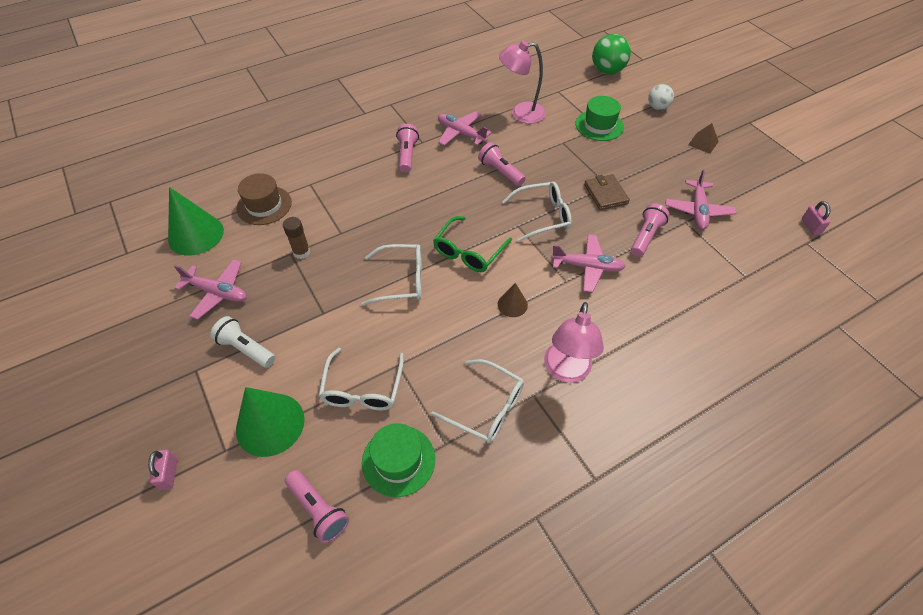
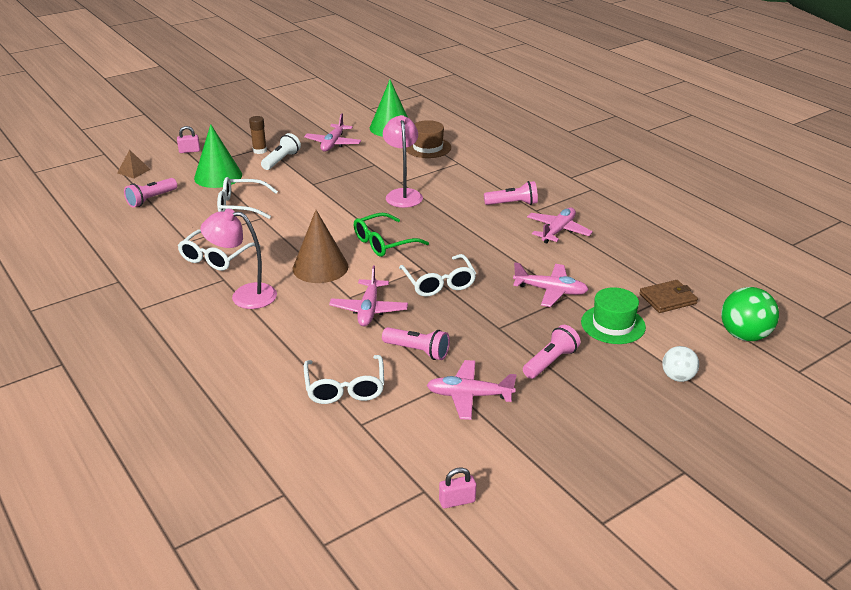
camera: 85 degrees right, 20 degrees down
(301, 252) = (376, 168): brown glue stick -> brown glue stick (260, 151)
(398, 460) = (179, 224): green hat -> none
(402, 280) = (347, 213): white glasses -> white glasses (345, 388)
(468, 252) = (383, 243): green glasses -> green glasses turned 60 degrees counterclockwise
(500, 172) = (502, 256): pink flashlight -> pink flashlight (550, 362)
(512, 304) = (320, 267): brown cone -> brown cone, size x1.95
(520, 113) = (612, 267): pink lamp -> pink lamp (403, 194)
(555, 150) = (550, 291): none -> pink plane
(605, 194) = (483, 325): brown wallet -> brown wallet (667, 299)
(703, 143) = (611, 414): brown pyramid -> brown pyramid (134, 171)

